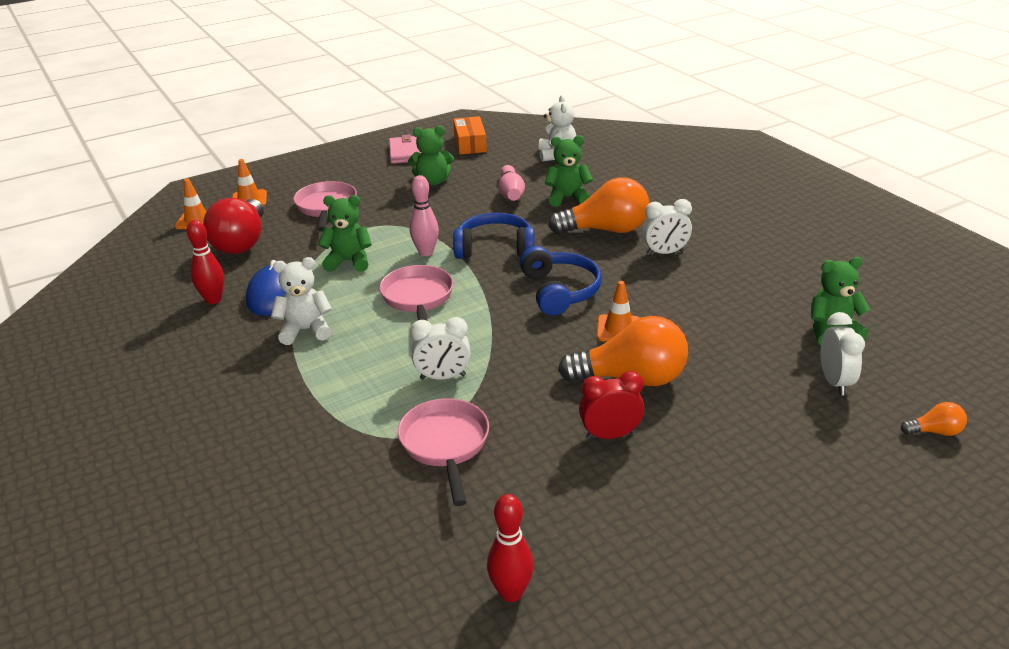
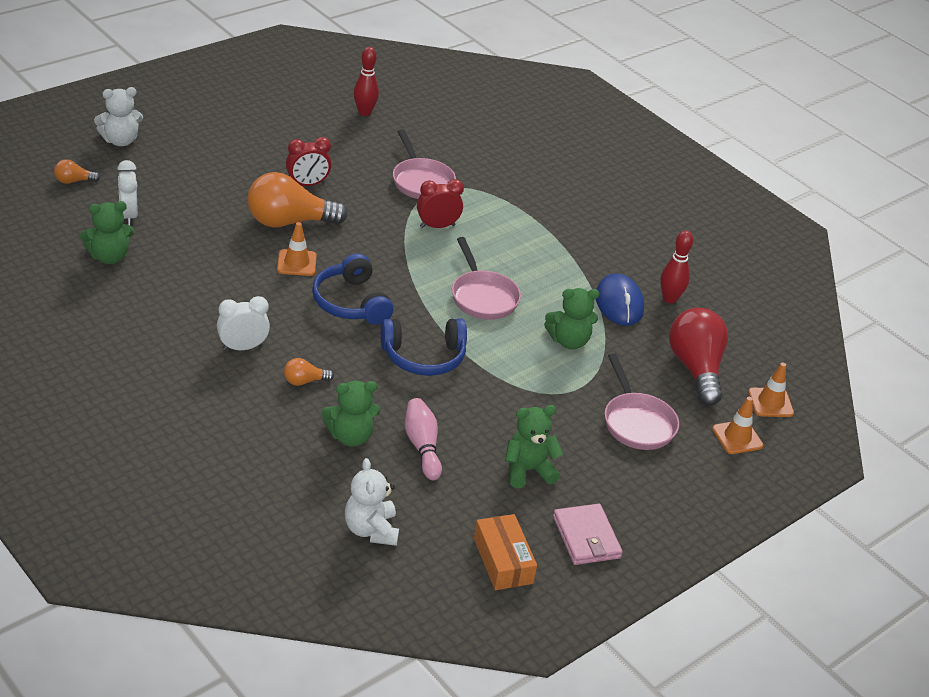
camera: 165 degrees right, 5 degrees up
(305, 330) = (567, 267): white teddy bear -> white teddy bear (120, 141)
(426, 252) = (494, 352): pink bowling pin -> none
(443, 377) = (437, 226): white clock -> red clock
(605, 230) = (304, 381): orange light bulb -> orange light bulb, size x0.45

